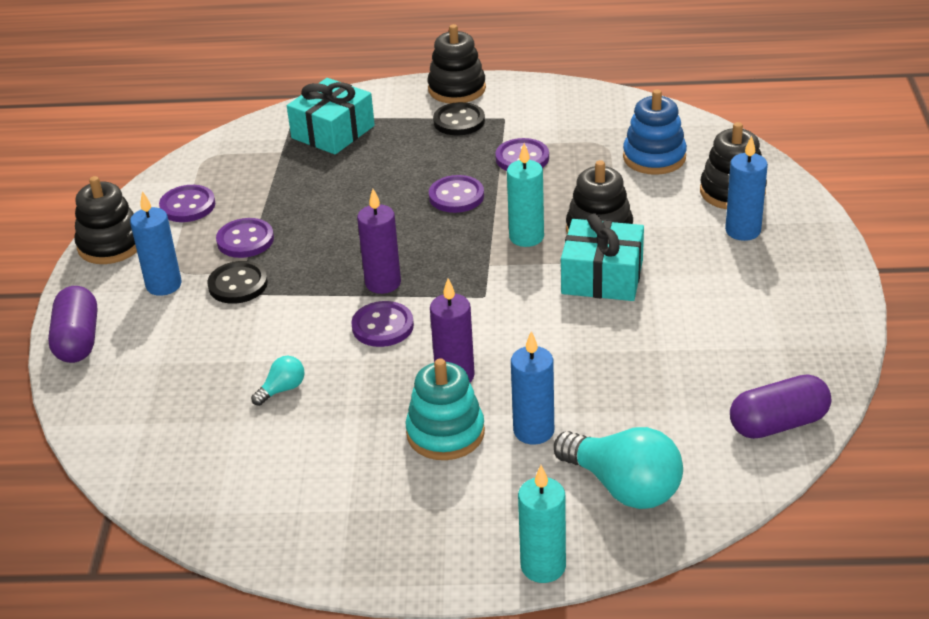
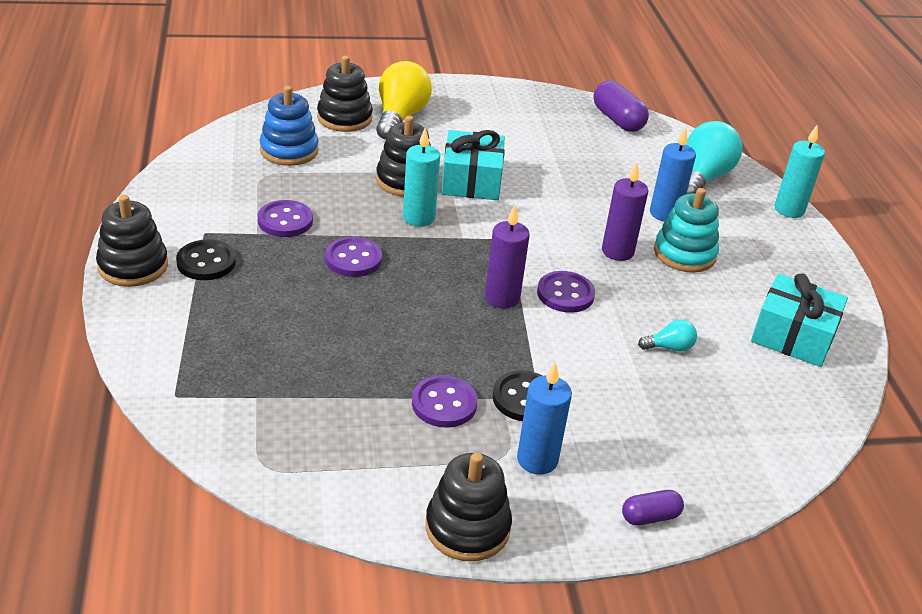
camera: 105 degrees left, 0 degrees up
(78, 340) = (650, 516): purple capsule -> purple capsule, size x0.58
(187, 206) = (378, 466): purple button -> none
(282, 389) = (669, 347): turquoise light bulb -> turquoise light bulb turned 135 degrees clockwise
(333, 132) = (215, 356): turquoise gift -> turquoise gift (793, 336)
(743, 231) = (400, 117): blue candle -> yellow light bulb

